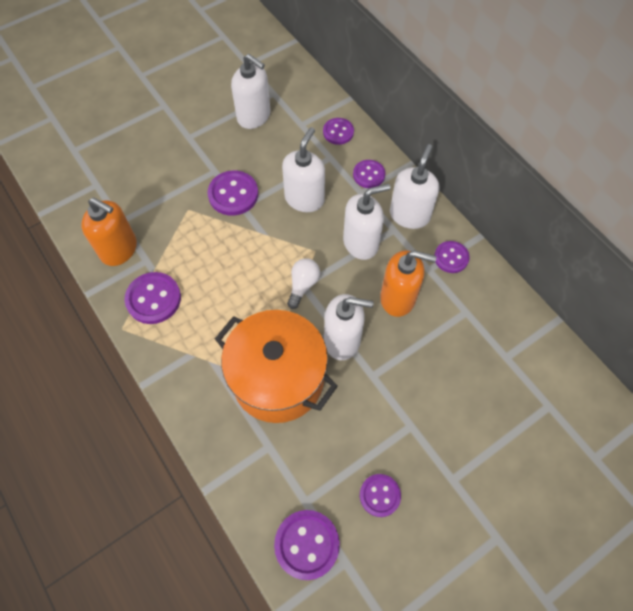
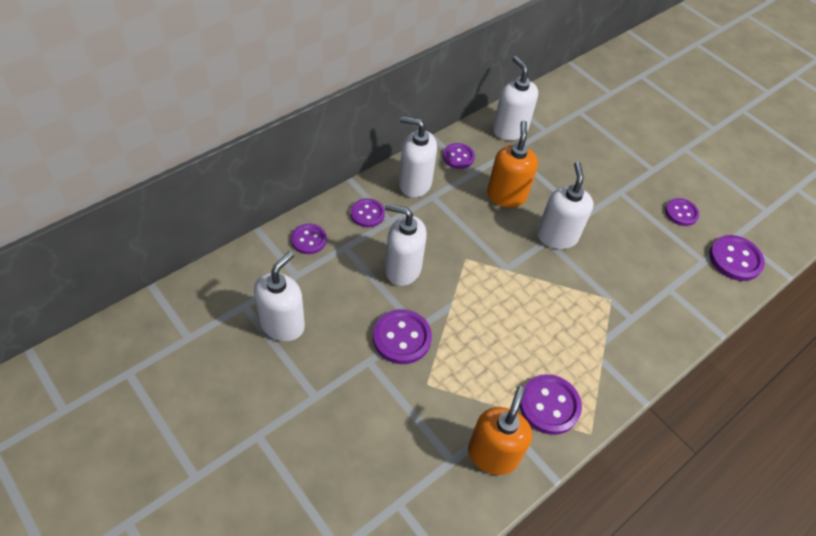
camera: 100 degrees left, 10 degrees down
(278, 379) = (607, 284): orange pot -> none
(303, 285) = (507, 268): white light bulb -> none
(361, 243) = (451, 221): white soap dispenser -> white soap dispenser (509, 130)

